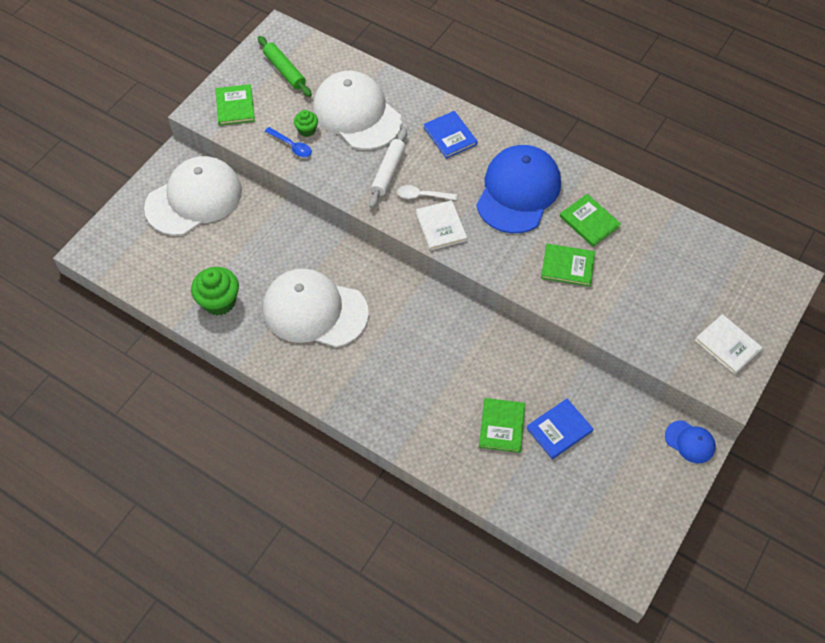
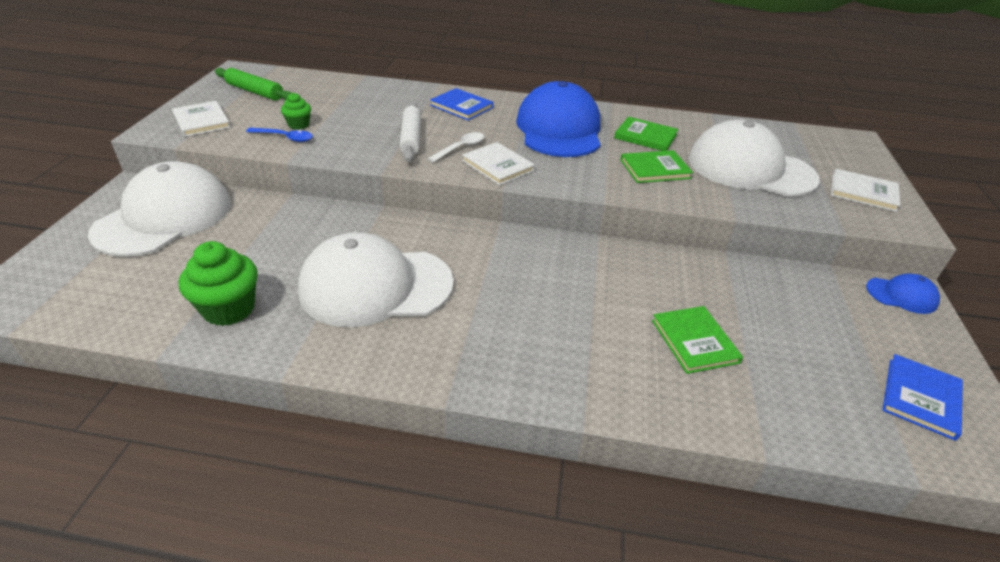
camera: 25 degrees left, 20 degrees down
(235, 106) = (201, 121): green book -> white book
(357, 114) = (352, 107): white cap -> white cap (750, 168)
(422, 195) = (460, 148): white spoon -> white spoon turned 150 degrees clockwise
(559, 429) = (761, 325): blue book -> blue book (920, 398)

